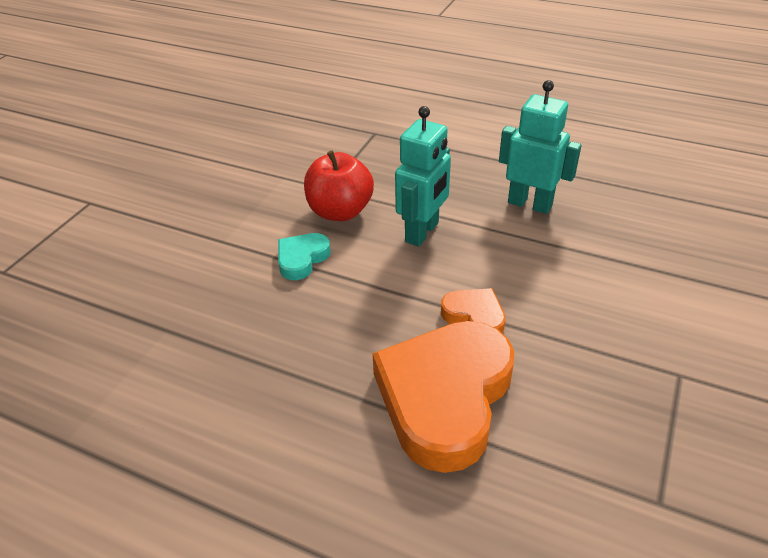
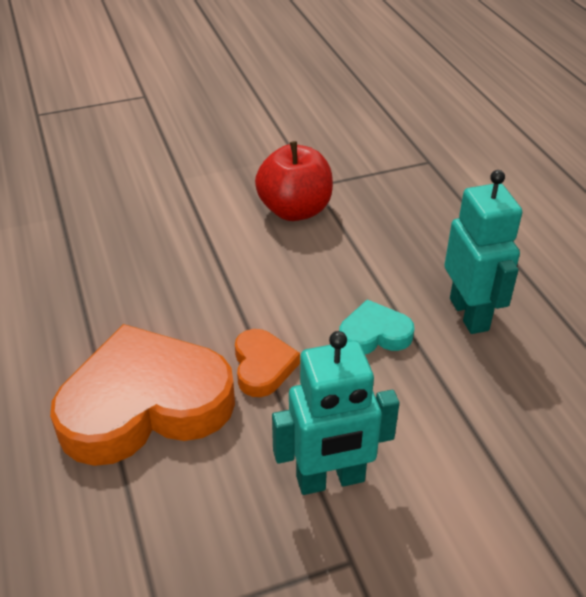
camera: 45 degrees right, 0 degrees up
(302, 259) = (211, 228): turquoise heart -> turquoise heart (374, 334)
(422, 232) = (332, 271): turquoise robot -> turquoise robot (330, 480)

